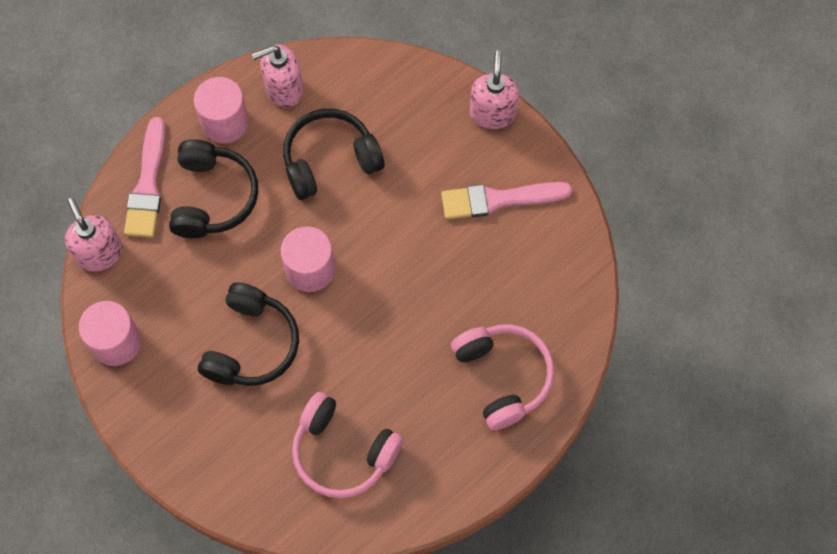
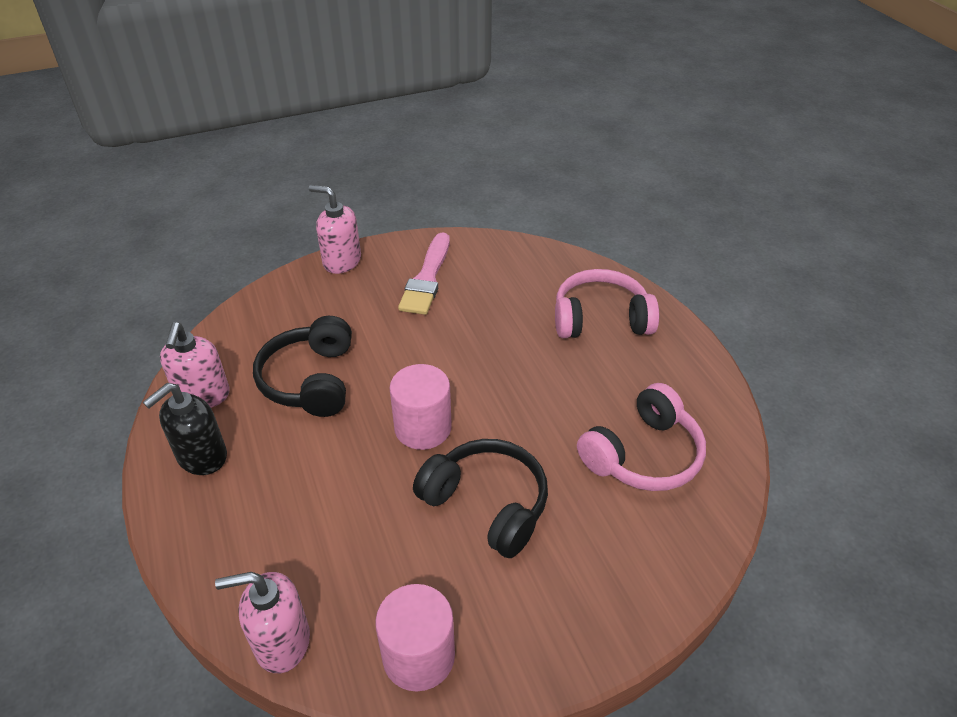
camera: 70 degrees left, 25 degrees down
(148, 184) = (223, 557): pink brush -> none
(213, 197) = (284, 493): black headphones -> none
(225, 122) = (201, 457): pink cylinder -> black soap dispenser

